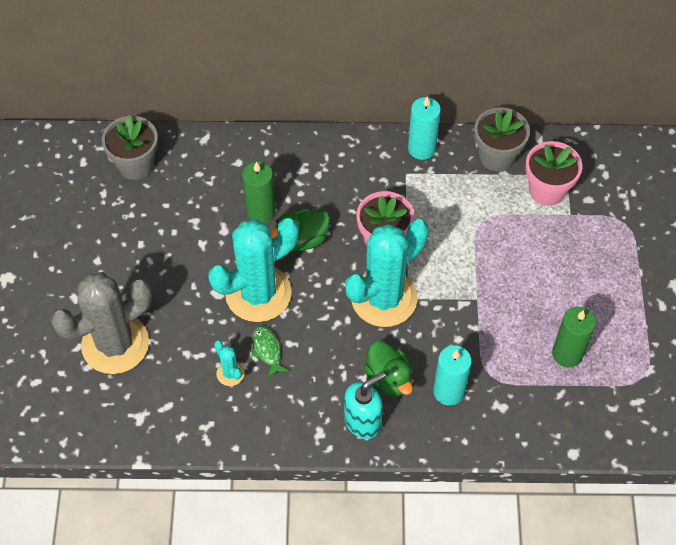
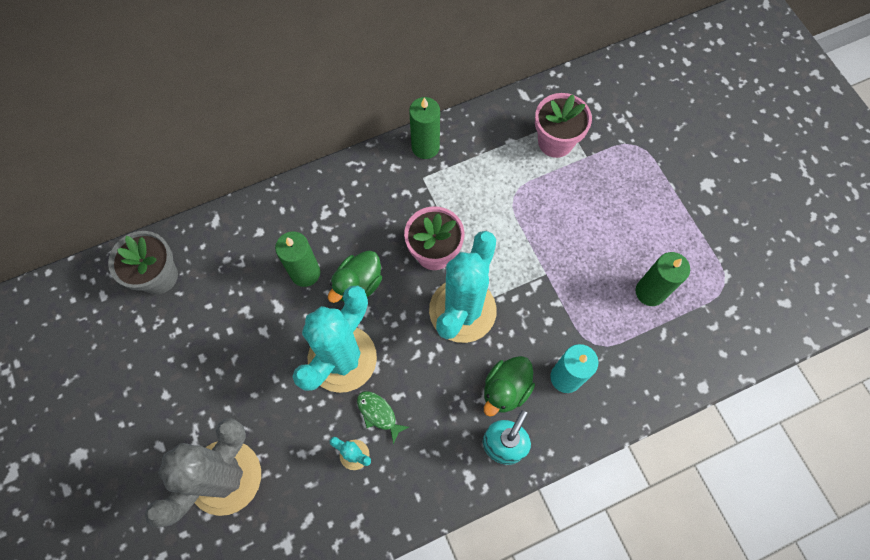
camera: 25 degrees left, 10 degrees up
(389, 378) = (506, 389): green duck -> green duck turned 90 degrees clockwise
(421, 148) = (425, 147): turquoise candle -> green candle
(497, 156) = (496, 127): grey flower pot -> none

